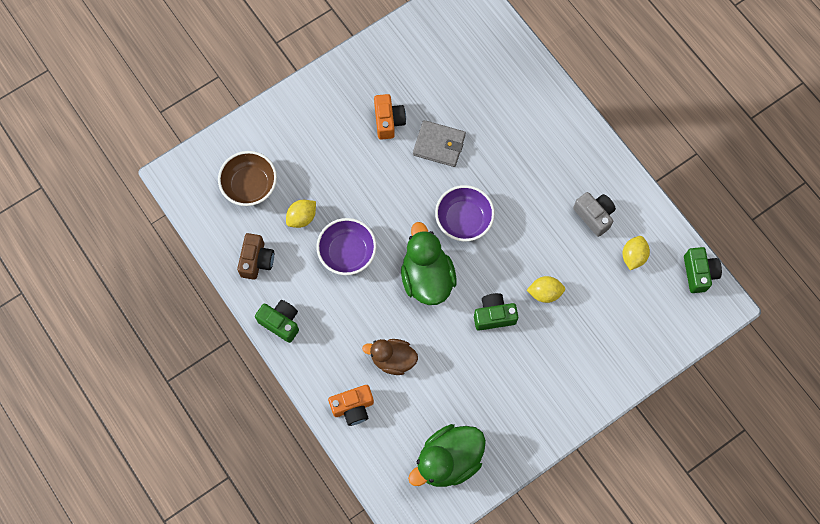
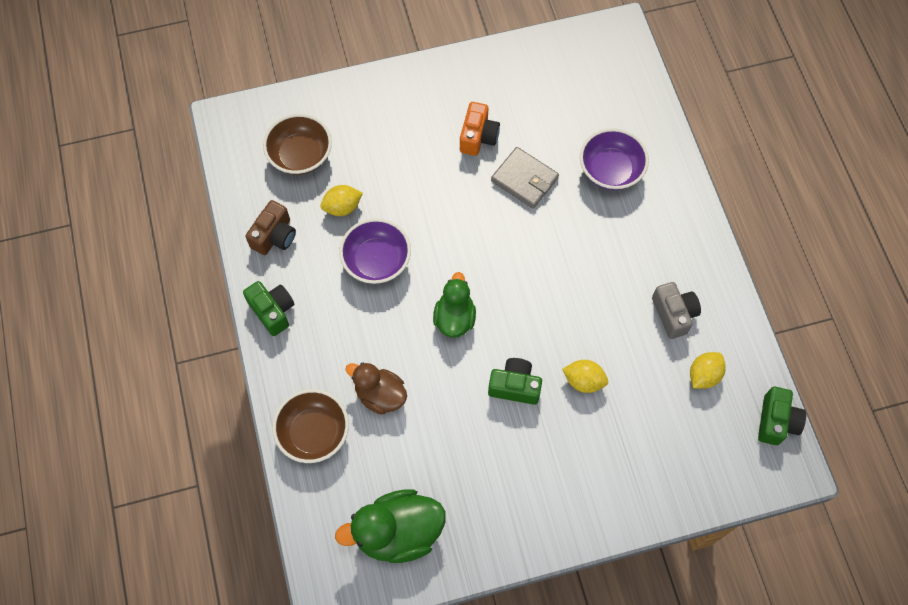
camera: 20 degrees right, 5 degrees down
(353, 407) = (314, 432): orange camera -> brown bowl
(427, 277) = (454, 318): green duck -> green duck, size x0.66
(463, 220) = (521, 269): purple bowl -> purple bowl (610, 170)

